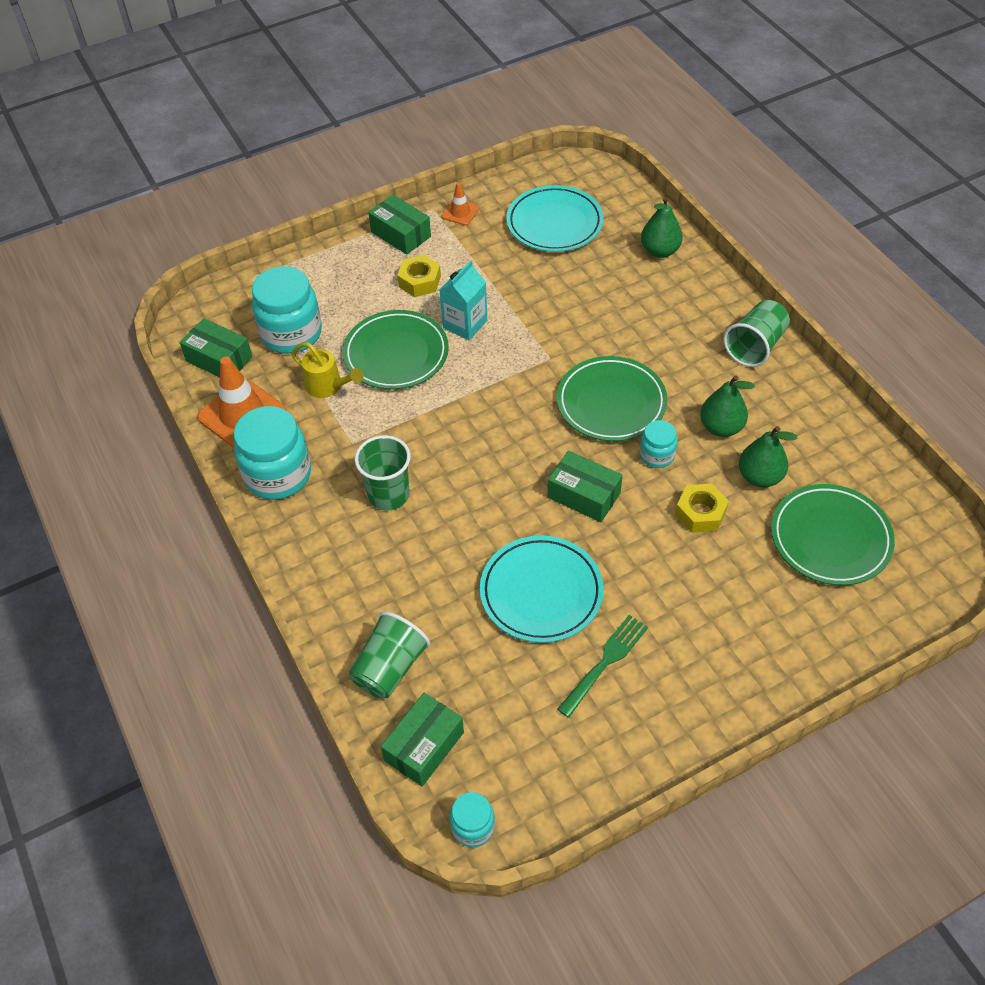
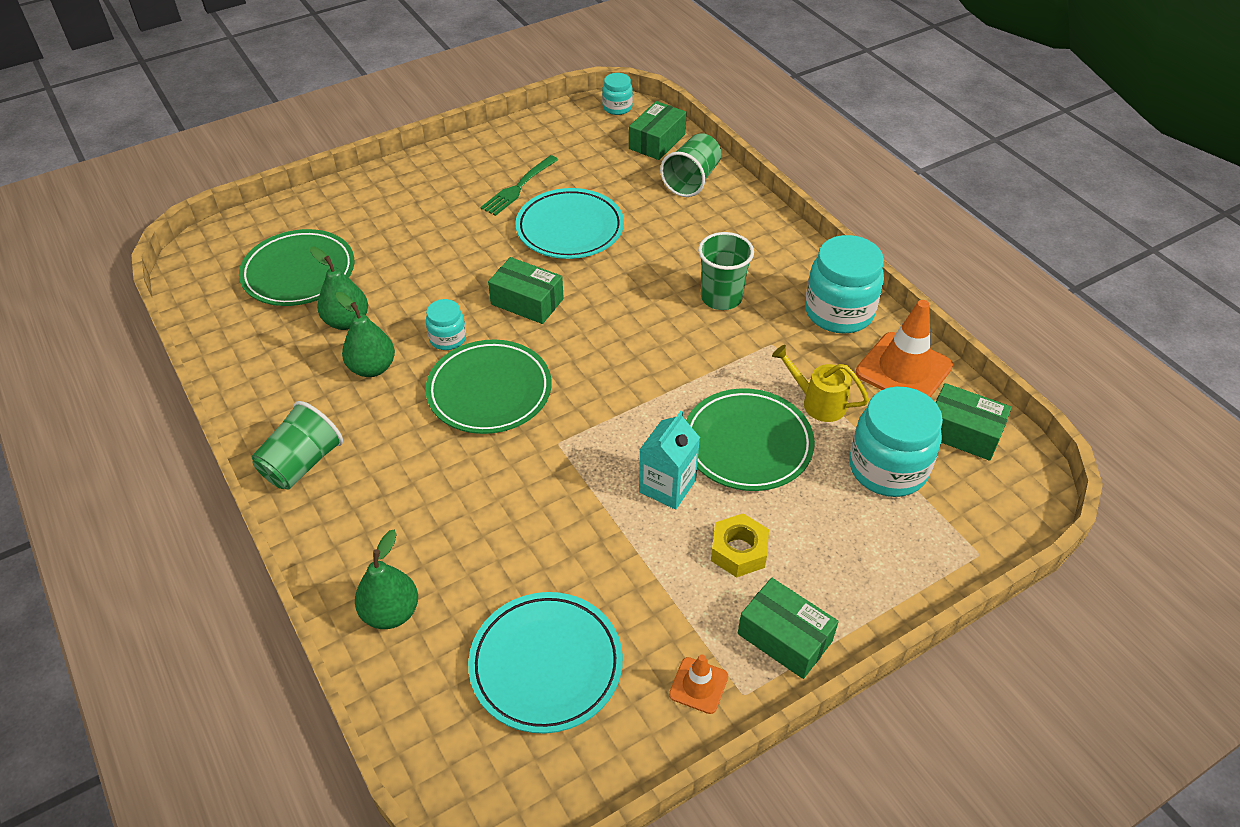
camera: 175 degrees right, 5 degrees down
(700, 513) = (415, 289): yellow nut -> none

